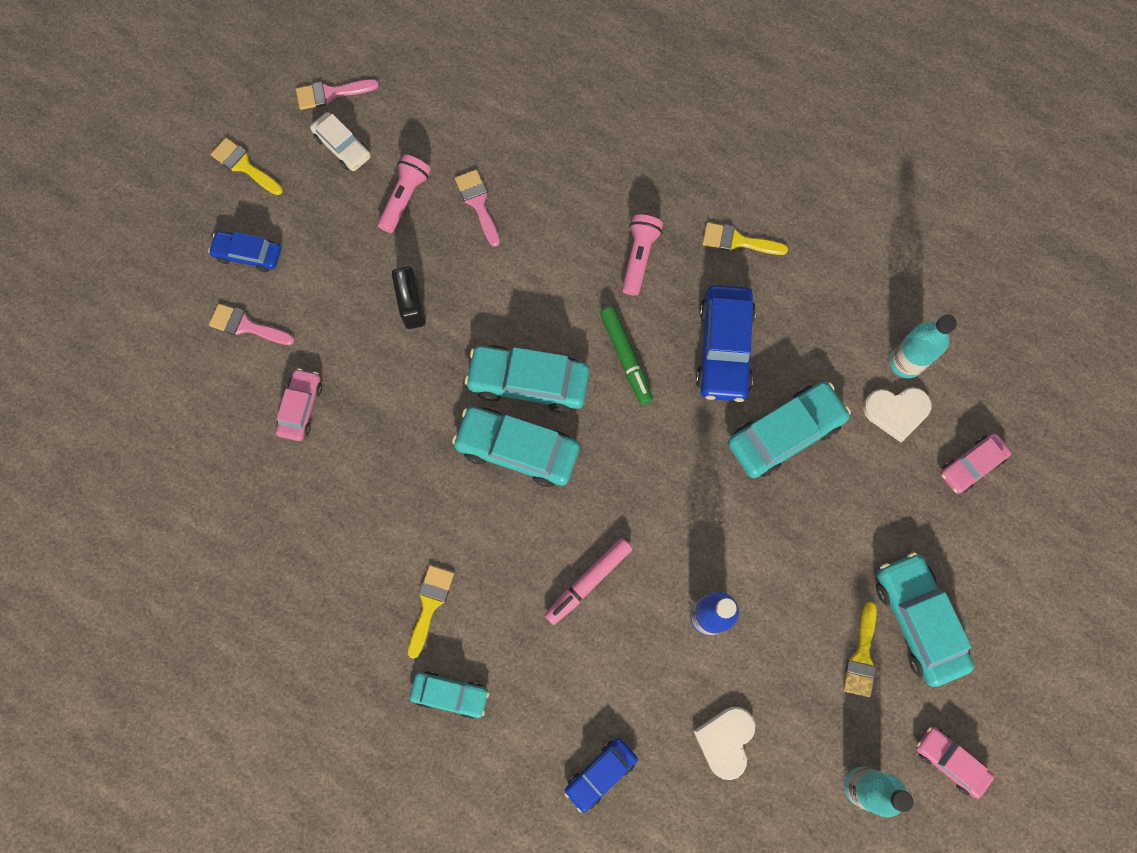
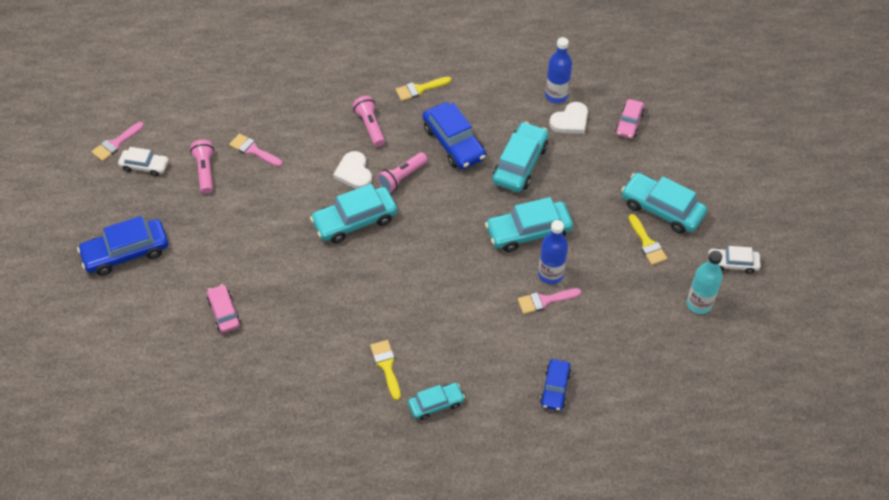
camera: 35 degrees left, 20 degrees down
(244, 166) = (87, 209): yellow brush -> none
(246, 326) = (155, 290): pink brush -> pink brush (545, 301)
(248, 254) = (126, 252): blue car -> blue car, size x1.68
(411, 305) = (252, 222): black padlock -> none
(517, 449) = (375, 257): turquoise car -> turquoise car (528, 232)
(588, 582) = (470, 298): pink marker -> none
(626, 357) = (402, 177): green marker -> pink flashlight
(725, 741) = (610, 328): white heart -> white heart (354, 172)
(905, 362) = (556, 96): turquoise bottle -> blue bottle
(950, 761) = (732, 263): pink car -> white car

